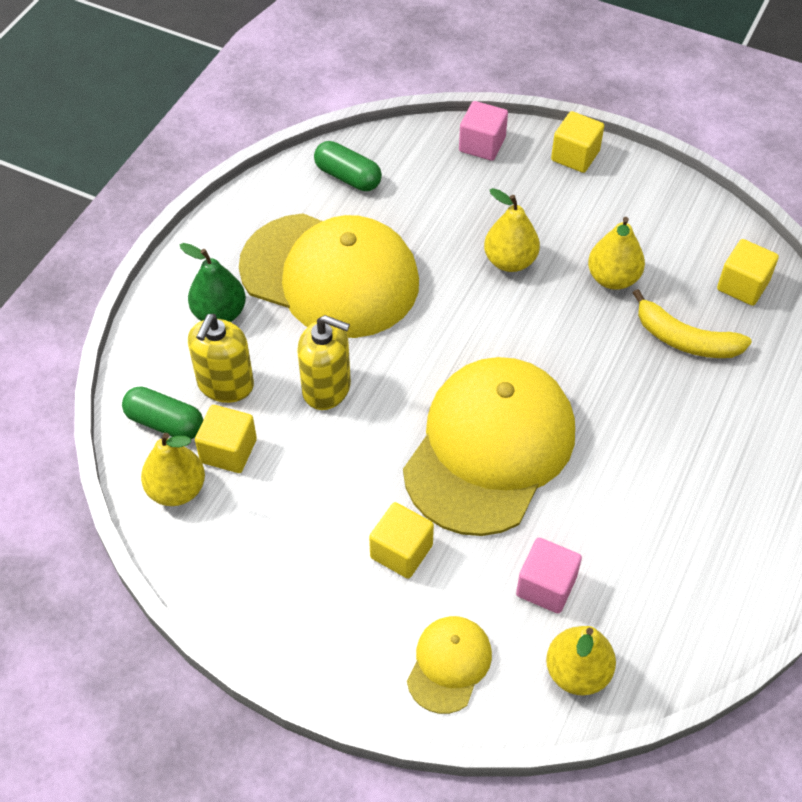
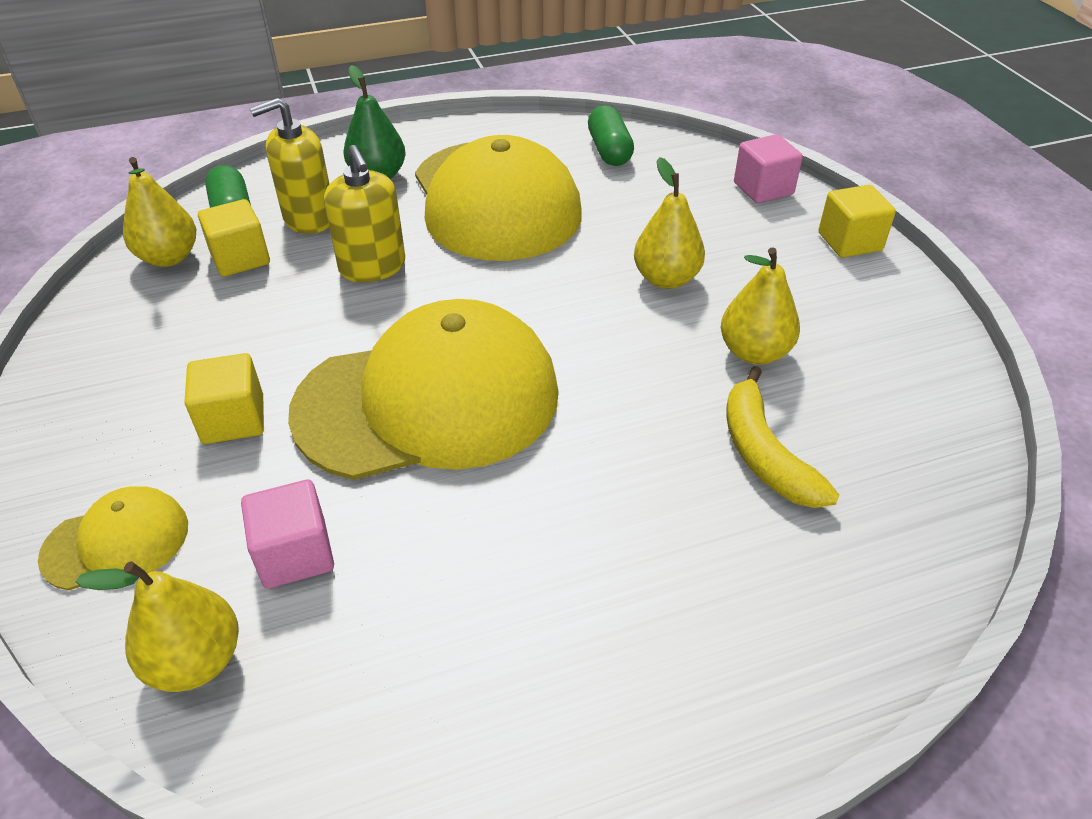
camera: 45 degrees right, 10 degrees down
(742, 285) = (907, 452): yellow cube -> none

